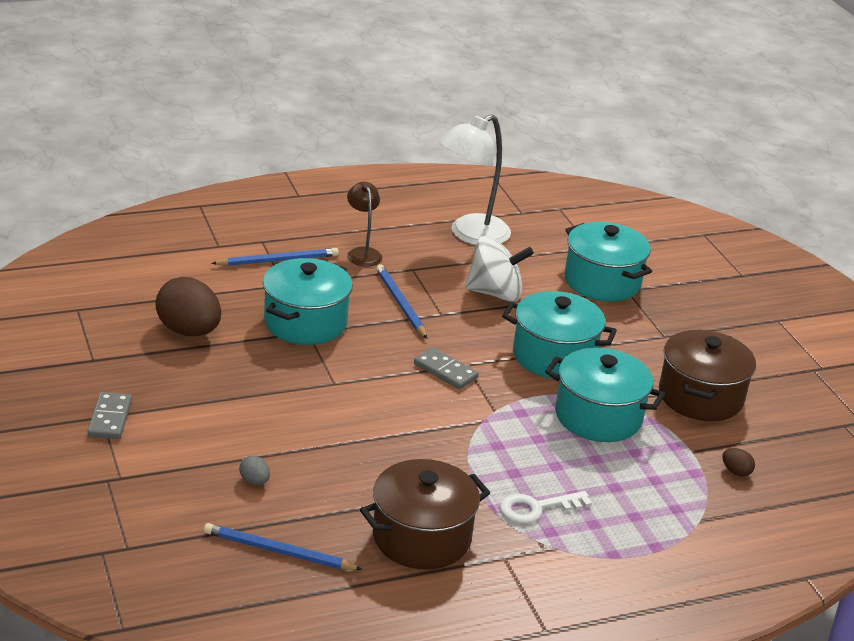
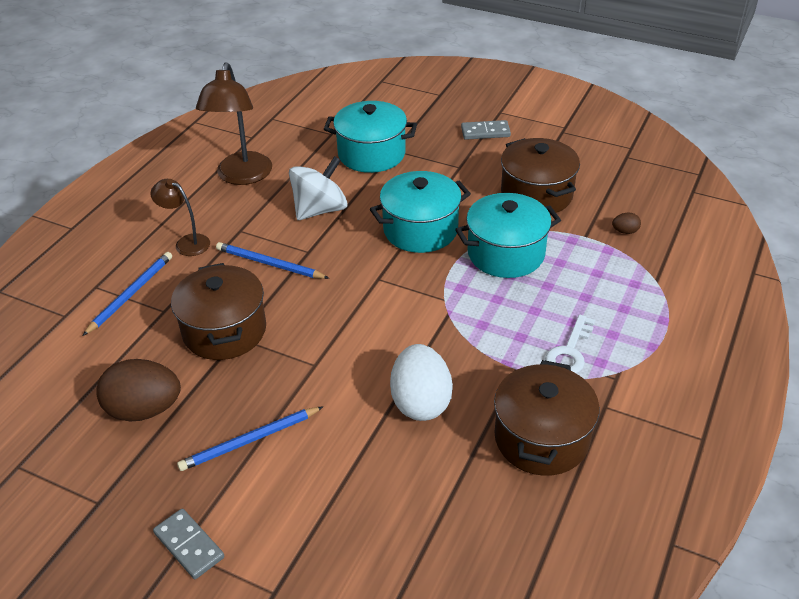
camera: 40 degrees left, 10 degrees up
(254, 481) = (376, 498): grey egg -> none
(279, 551) = (476, 542): blue pencil -> blue pencil (250, 440)
(305, 322) = (224, 331): turquoise pot -> brown pot
(371, 455) = (420, 402): none -> white egg
(445, 371) = (373, 294): grey domino -> grey domino (485, 132)
(470, 235) = (242, 176): white lamp -> brown lamp

